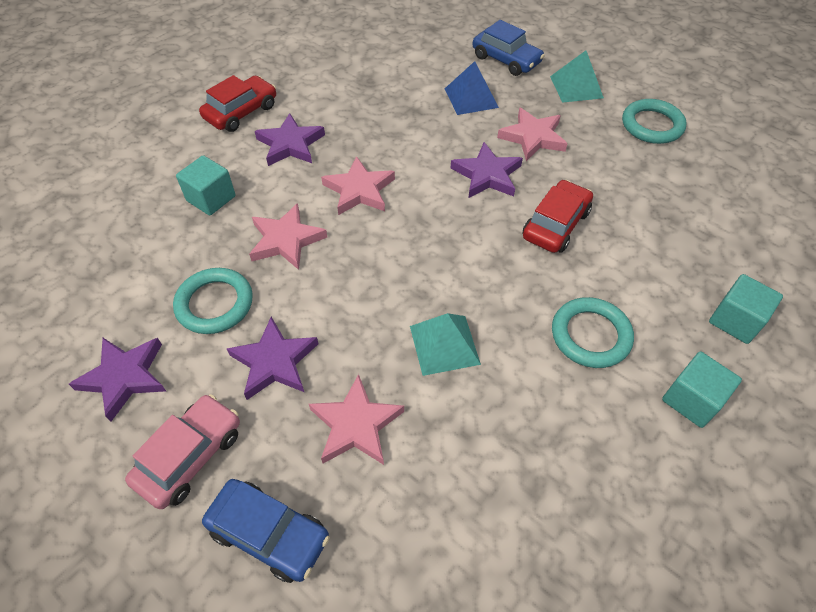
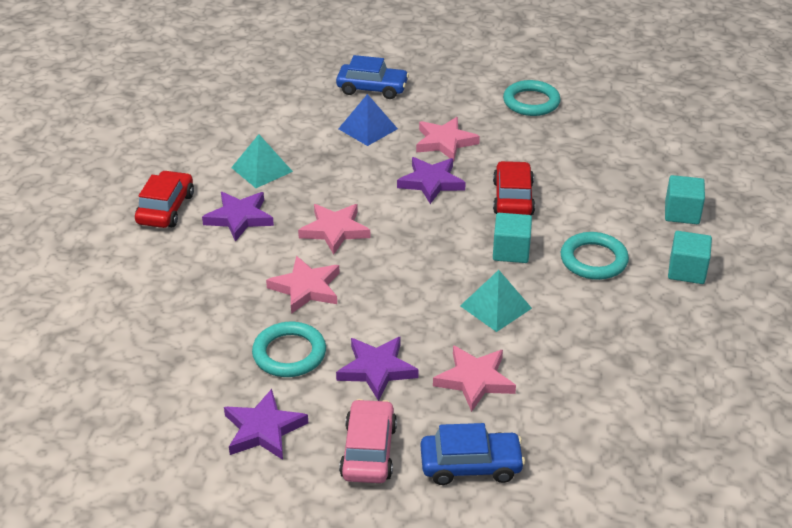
camera: 30 degrees left, 15 degrees down
(211, 198) = (207, 284): turquoise cube -> turquoise cube (511, 251)
(576, 87) = (449, 92): turquoise pyramid -> turquoise pyramid (262, 169)

